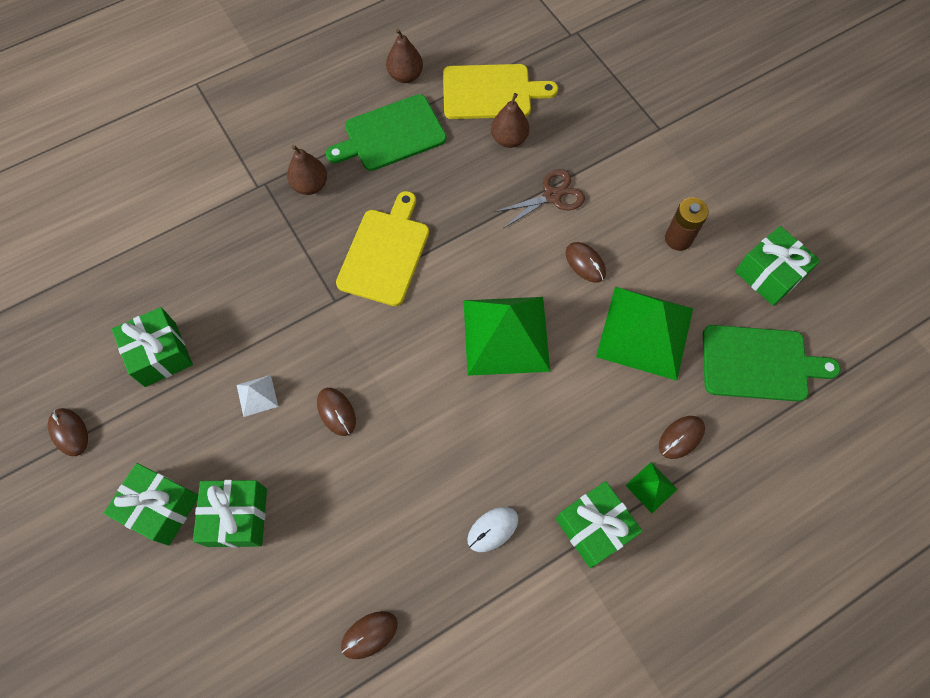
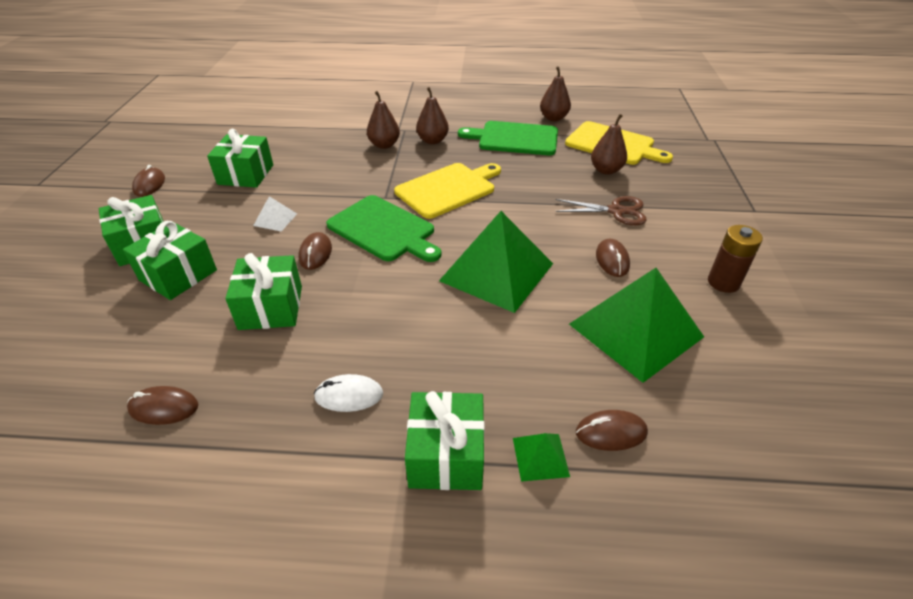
camera: 35 degrees right, 25 degrees down
(265, 221) = (384, 145): none -> brown pear
(759, 363) = (758, 418): green cutting board -> green cutting board (383, 230)
(769, 274) = (818, 351): green gift -> green gift (271, 307)

